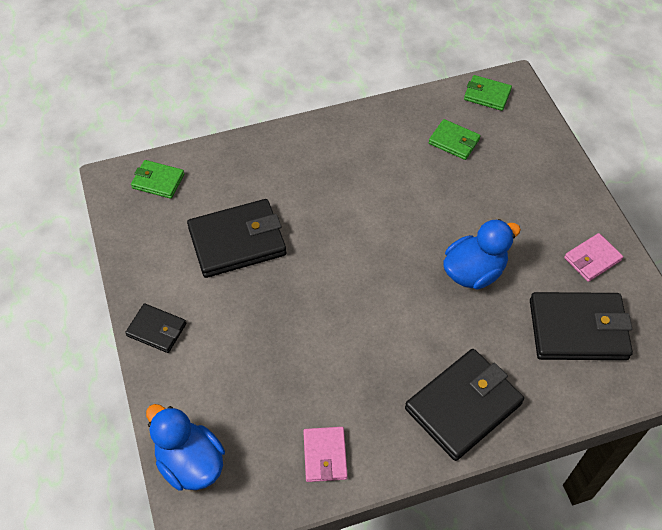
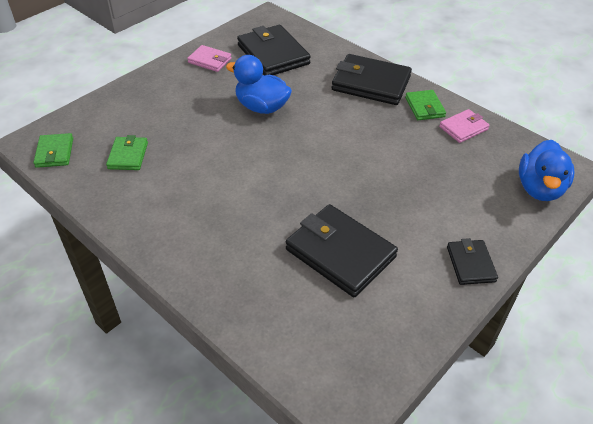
camera: 120 degrees left, 10 degrees down
(158, 181) = (317, 361): green wallet -> green wallet (424, 107)

